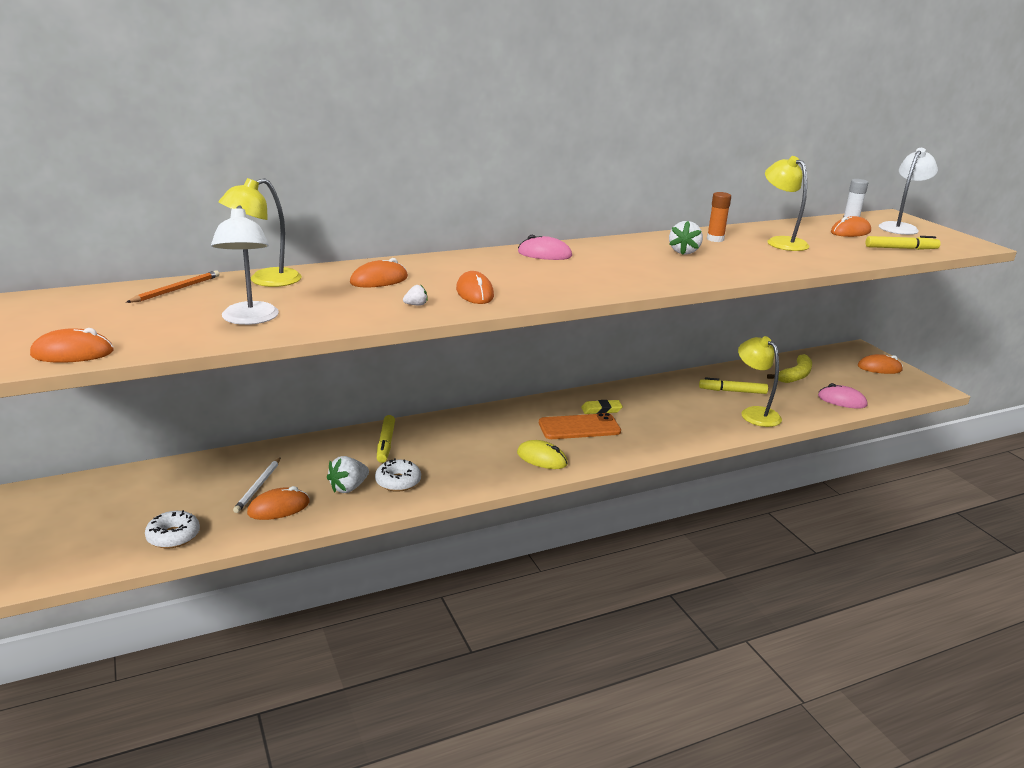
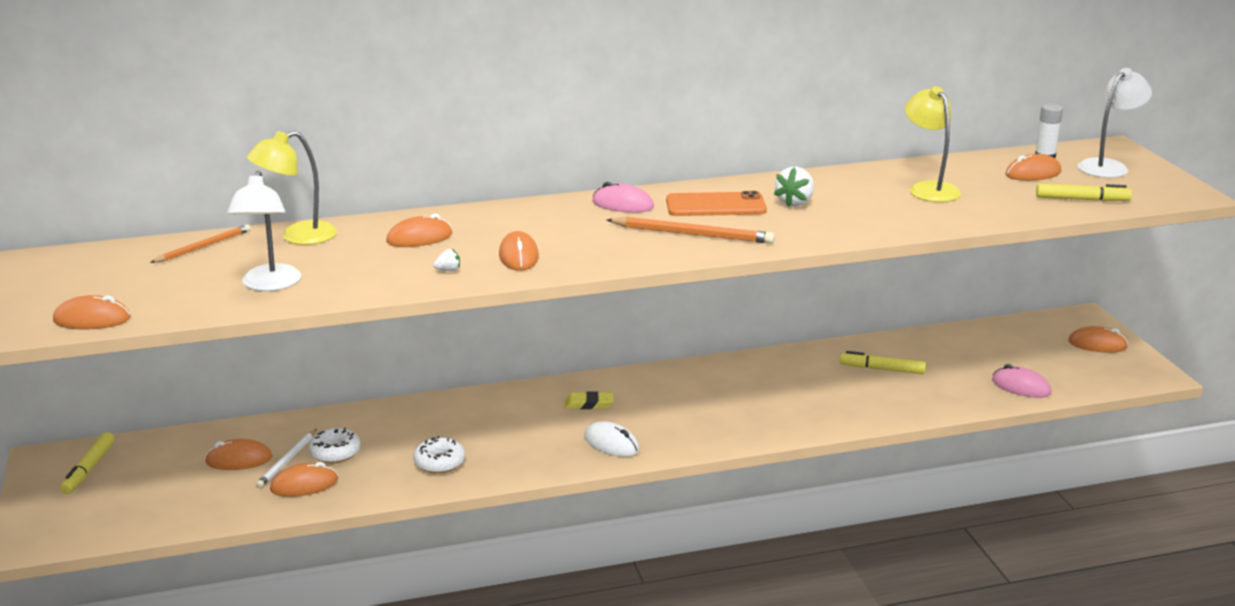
camera: 10 degrees right, 0 degrees up
(173, 536) = (191, 509): white donut -> white donut (335, 453)
(212, 488) = (239, 460): none -> orange mouse
(348, 488) = (383, 467): white strawberry -> none
(385, 443) = (437, 418): yellow marker -> yellow marker (89, 469)
(542, 458) = (611, 443): yellow mouse -> white mouse
(579, 427) = (669, 408): orange phone -> orange phone (715, 205)
(601, 410) = (705, 387): yellow eraser -> yellow eraser (589, 404)
(615, 275) = (692, 234): none -> orange pencil
(715, 239) = (846, 184): orange glue stick -> none
(754, 413) = (897, 399): yellow lamp -> none
(795, 375) = (976, 351): yellow banana -> none

